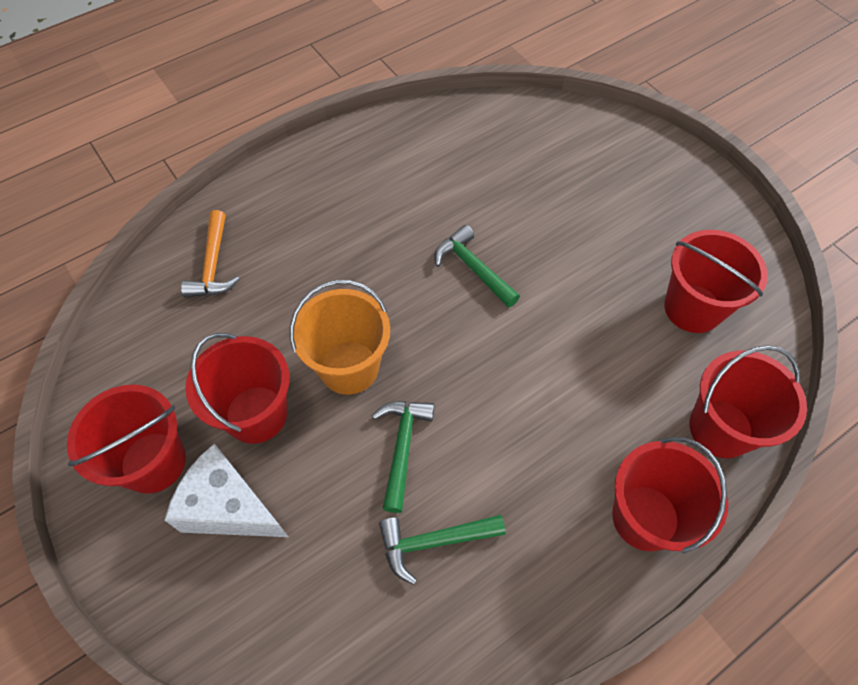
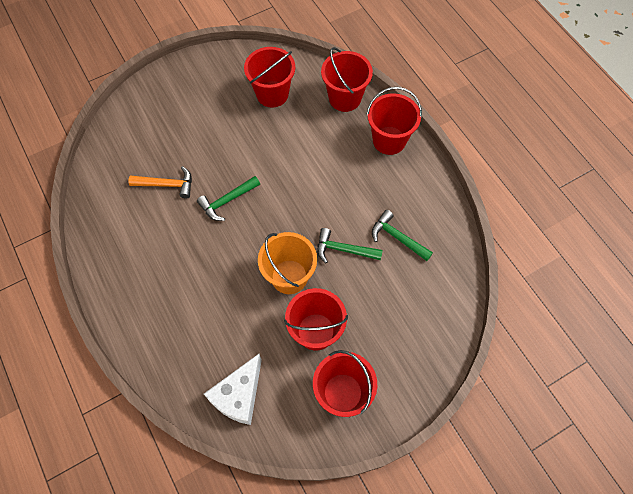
camera: 85 degrees left, 5 degrees up
(213, 265) = (197, 365): orange hammer -> orange hammer (167, 184)
(229, 507) = (373, 345): white cheese -> white cheese (239, 396)
(434, 542) = (397, 238): green hammer -> green hammer turned 135 degrees clockwise

